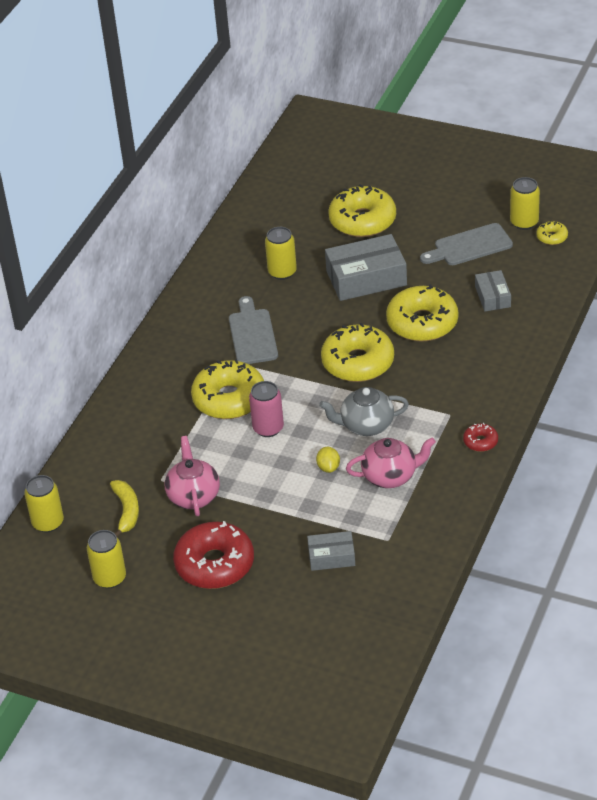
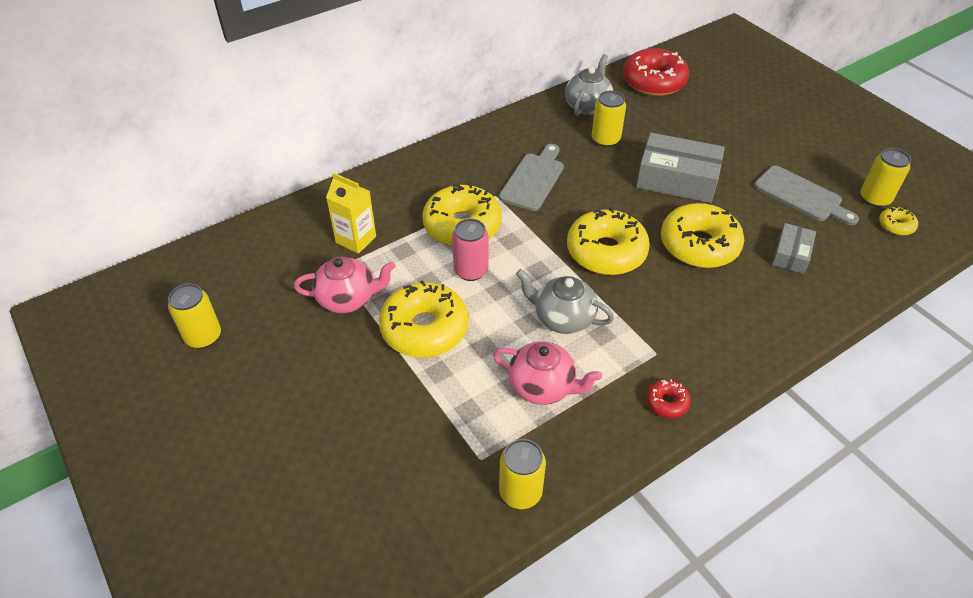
camera: 30 degrees right, 5 degrees up
(48, 522) = (213, 254): yellow can -> yellow can (520, 492)
(126, 511) = (281, 281): yellow banana -> none
(154, 452) = (356, 239): none -> yellow carton
(193, 496) = (348, 299): pink teapot -> pink teapot turned 60 degrees clockwise
(215, 564) = (299, 380): red donut -> red donut (654, 82)
(241, 248) = (588, 106): none -> grey teapot
(328, 467) = (491, 341): yellow lemon -> none
(331, 557) = (409, 442): grey box -> none
(362, 221) = (713, 129): yellow donut -> yellow donut (424, 329)
(469, 246) = (801, 196): grey cutting board -> grey cutting board turned 150 degrees counterclockwise

